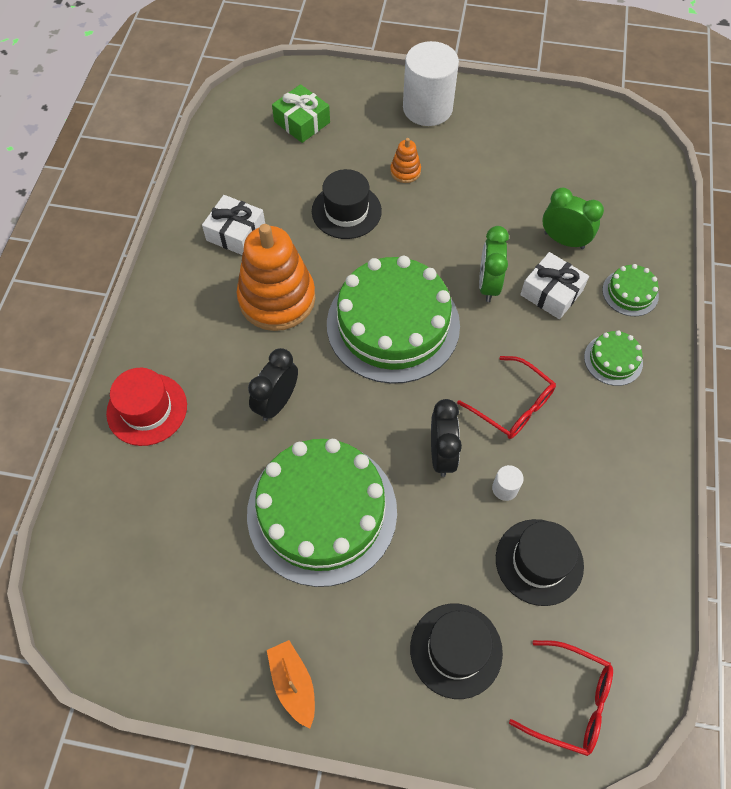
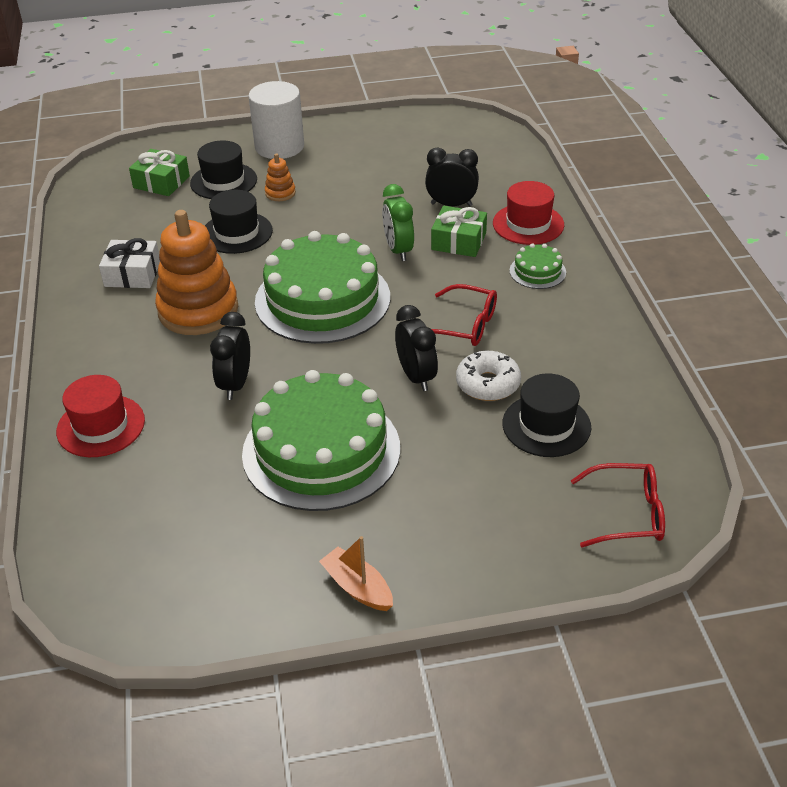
camera: 20 degrees left, 20 degrees down
(456, 650) = (503, 511): black hat -> black hat (223, 181)
(505, 488) = (488, 384): white cylinder -> white donut
(551, 293) = (458, 241): white gift -> green gift
(564, 240) = (451, 204): green clock -> black clock
(630, 292) = (528, 224): green cake -> red hat

